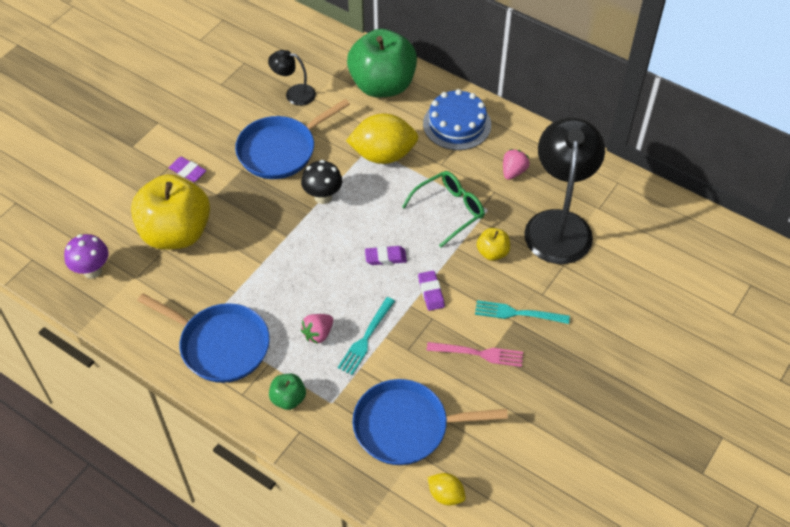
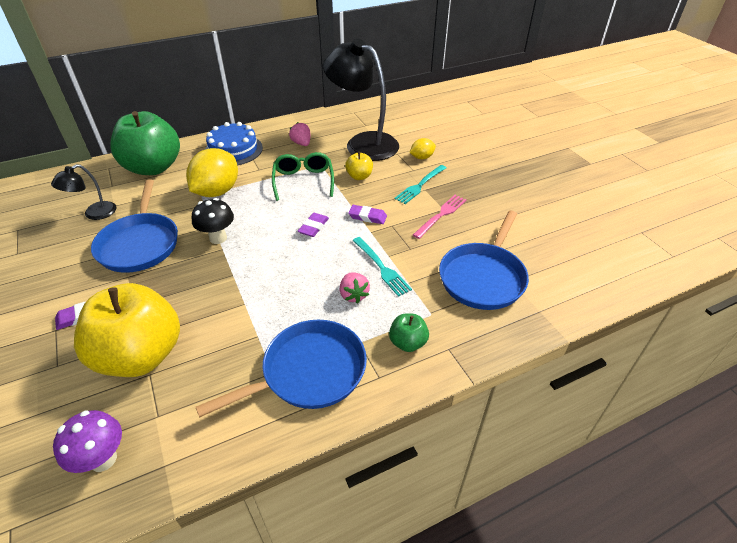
camera: 60 degrees left, 10 degrees down
(446, 495) = (559, 280): yellow lemon -> yellow lemon (422, 157)

